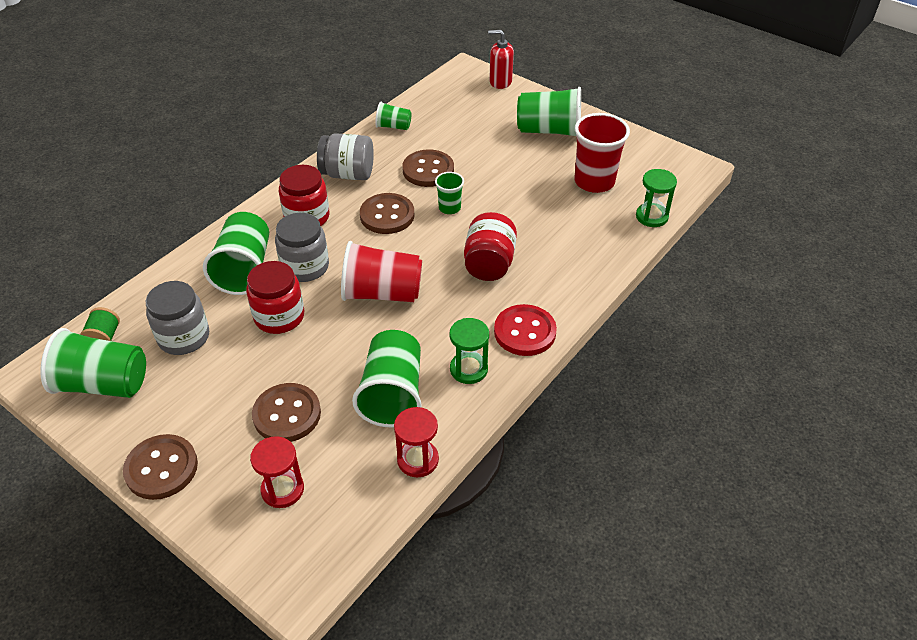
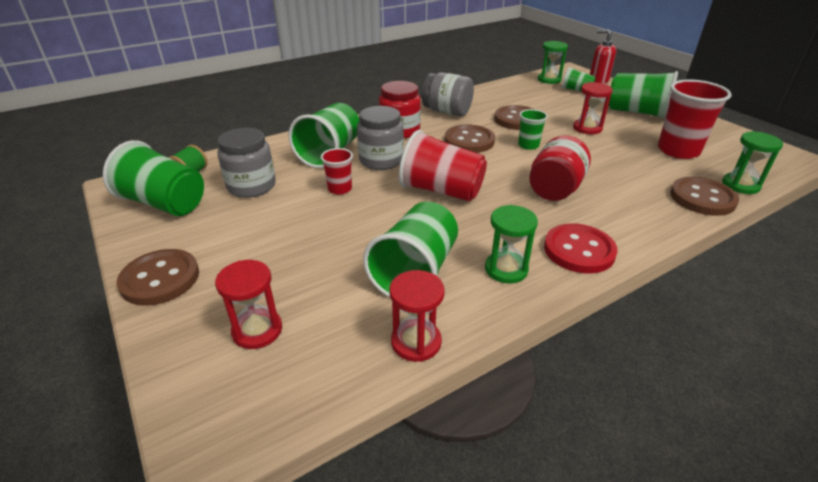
camera: 20 degrees right, 10 degrees down
(279, 317) = (340, 189): red jar -> red cup
(287, 414) = (302, 264): brown button -> brown button (702, 198)
(393, 126) = (497, 92): green cup -> green cup (576, 90)
(446, 92) = (549, 79): none -> green hourglass
(503, 167) = (587, 128): none -> red hourglass

